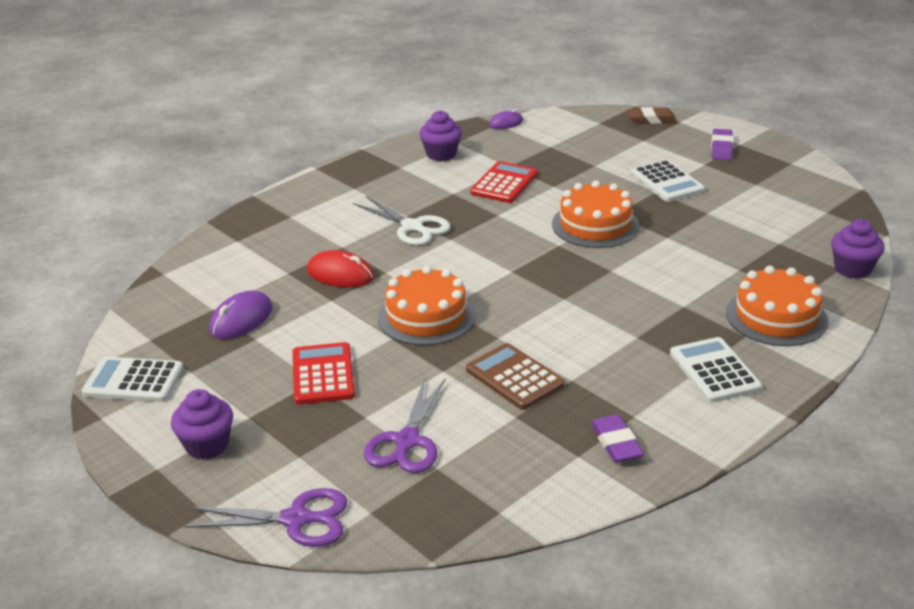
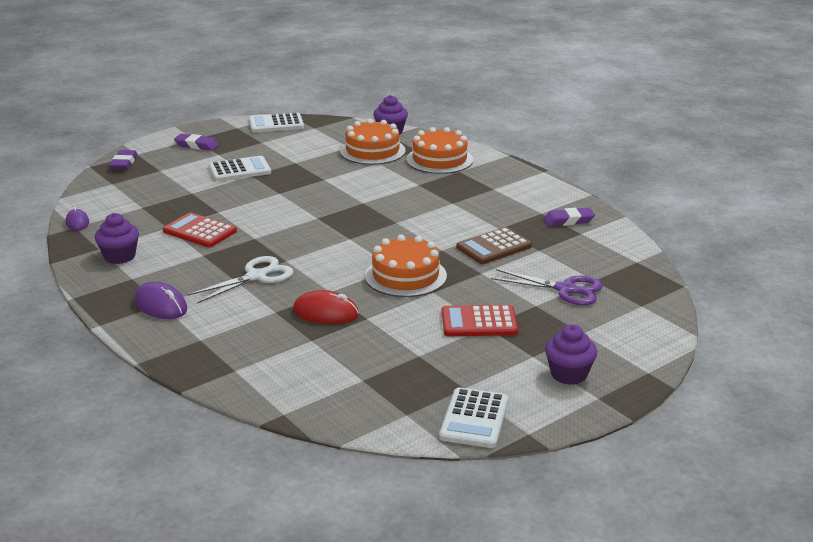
camera: 85 degrees left, 5 degrees down
(241, 319) = (386, 363): purple mouse -> purple mouse (160, 305)
(296, 519) = (652, 333): purple scissors -> none
(340, 274) = (325, 313): red mouse -> red mouse turned 75 degrees clockwise
(595, 225) = (293, 201): orange cake -> orange cake (372, 151)
(651, 119) = (124, 163): brown eraser -> purple eraser
(714, 371) = (496, 184): white calculator -> white calculator (276, 124)

